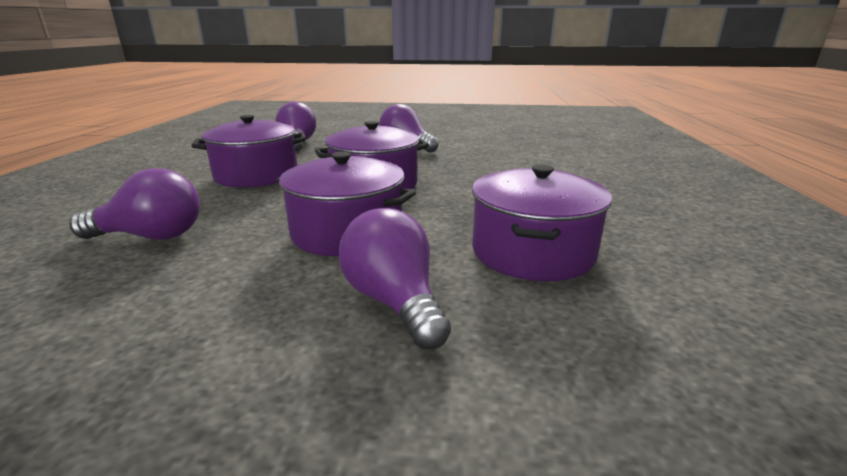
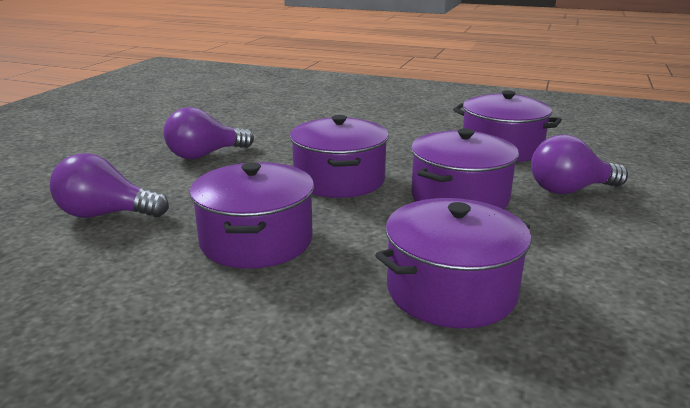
camera: 75 degrees left, 0 degrees up
(151, 236) = (451, 290): purple light bulb -> purple pot

